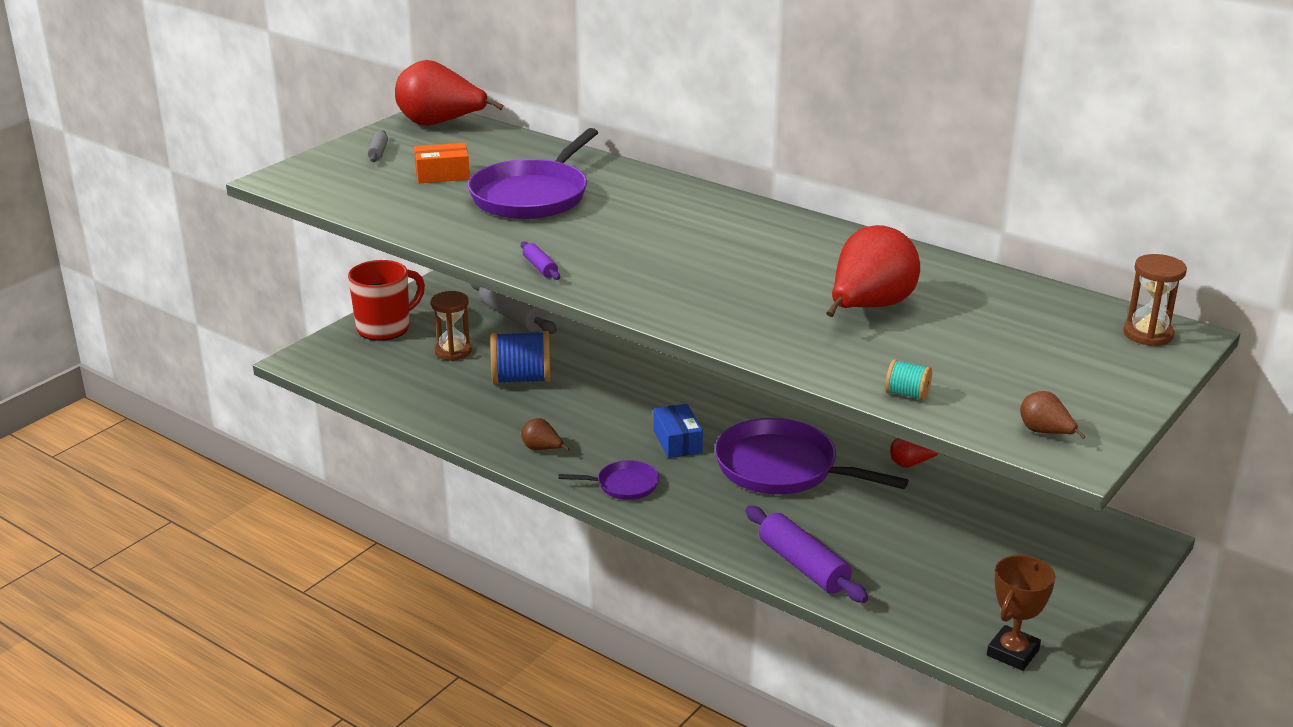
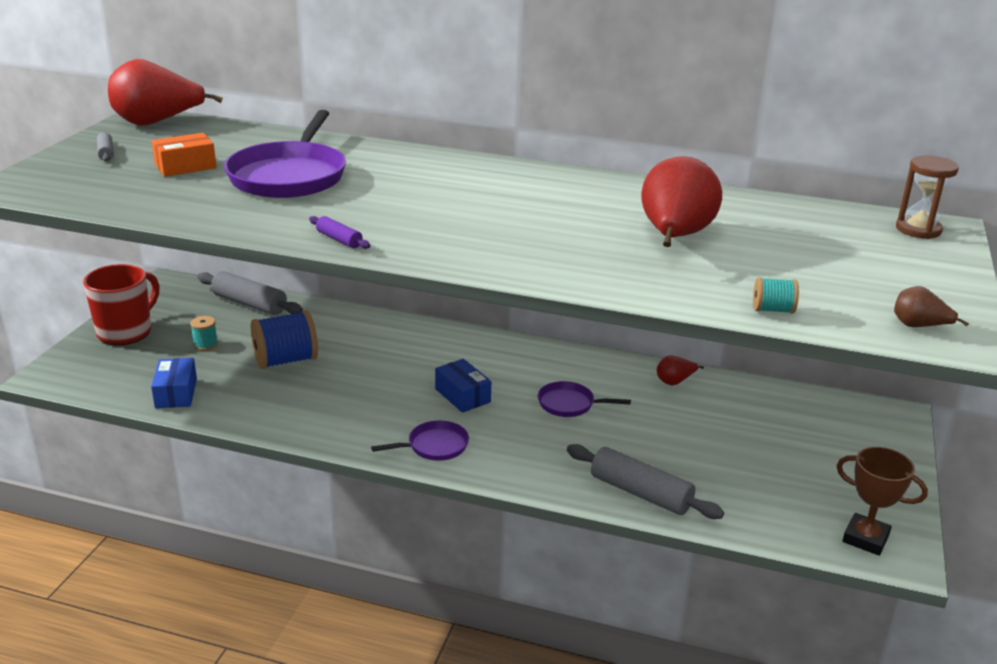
camera: 20 degrees left, 0 degrees up
(407, 394) = (176, 393): none -> blue box
(453, 351) = (205, 344): brown hourglass -> turquoise spool
(542, 449) = (338, 425): brown pear -> none
(782, 468) = (569, 404): purple pan -> purple pan, size x0.50
(803, 566) = (640, 493): purple rolling pin -> grey rolling pin
(1012, 653) = (865, 538): brown trophy -> brown trophy turned 75 degrees counterclockwise

